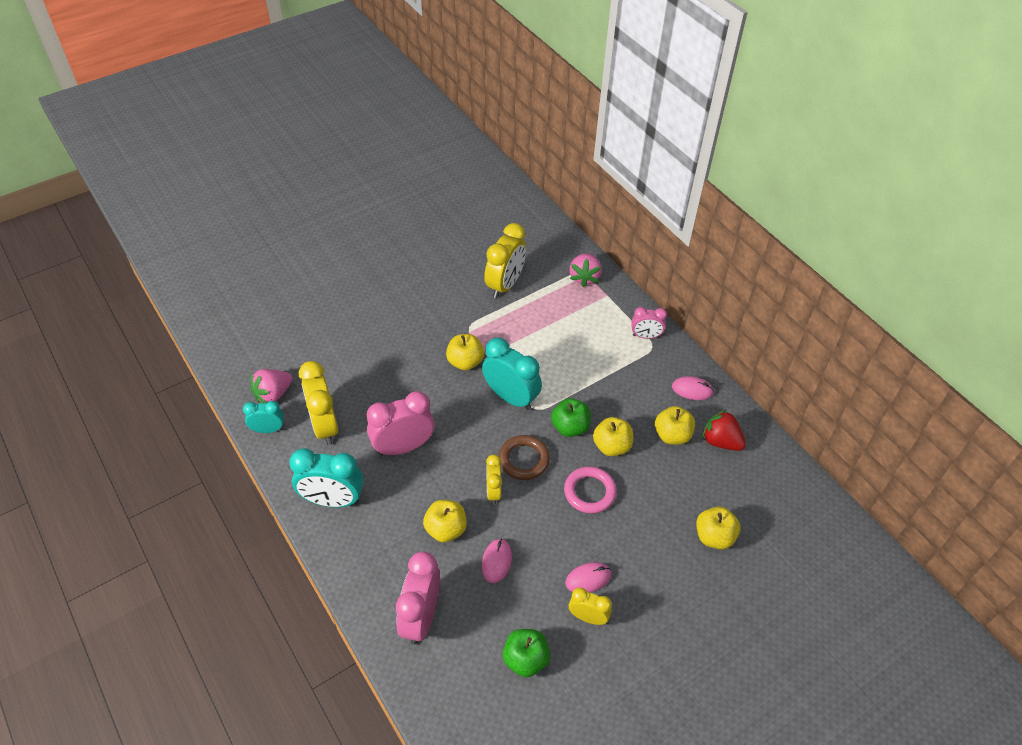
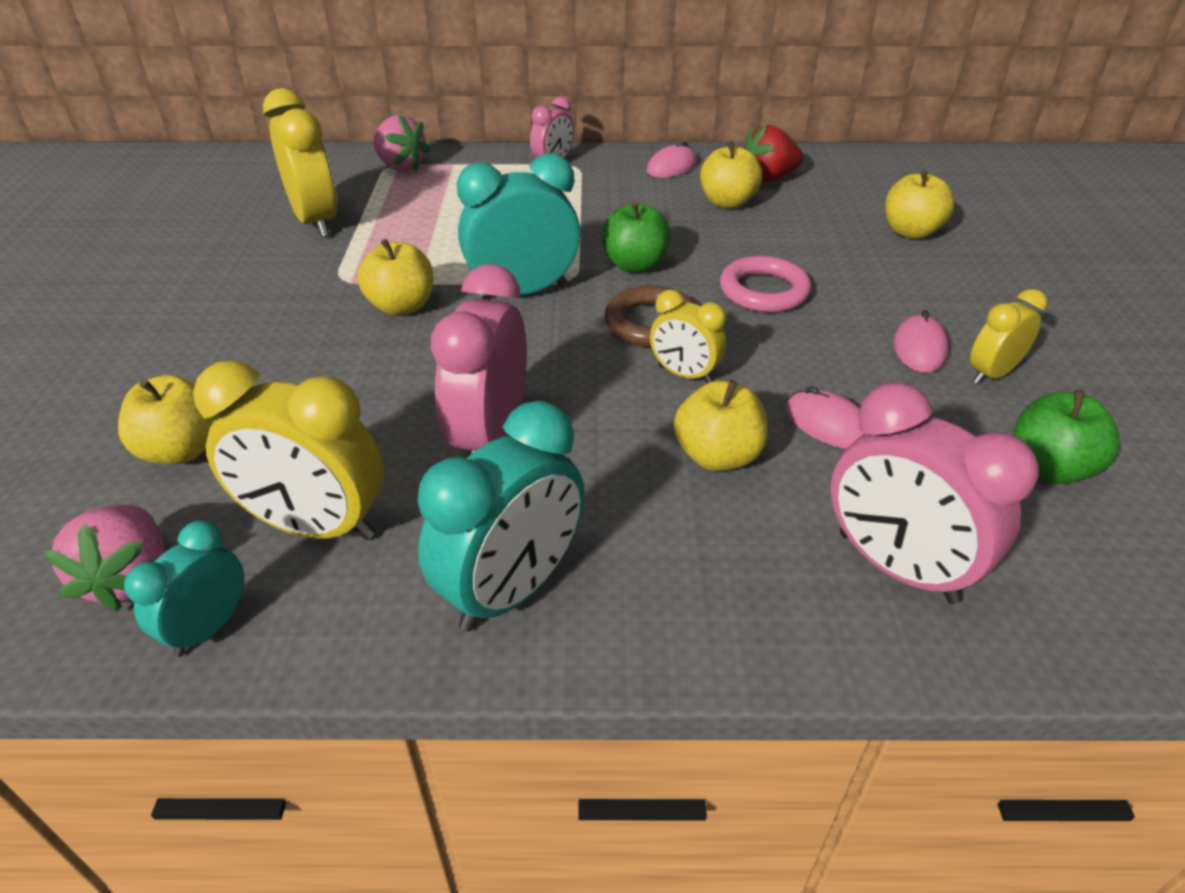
camera: 55 degrees left, 10 degrees down
(611, 446) = (701, 247): yellow apple -> yellow apple (182, 450)

